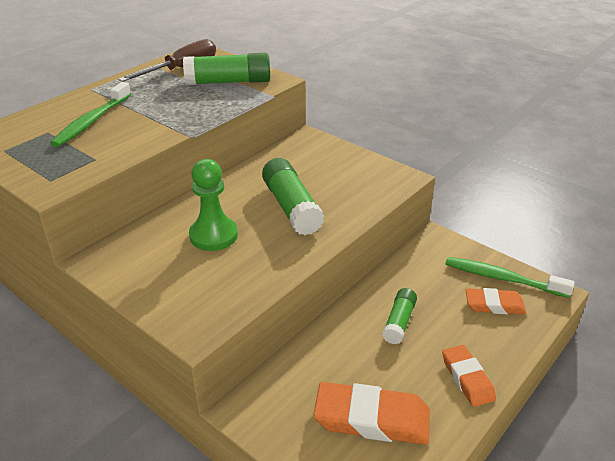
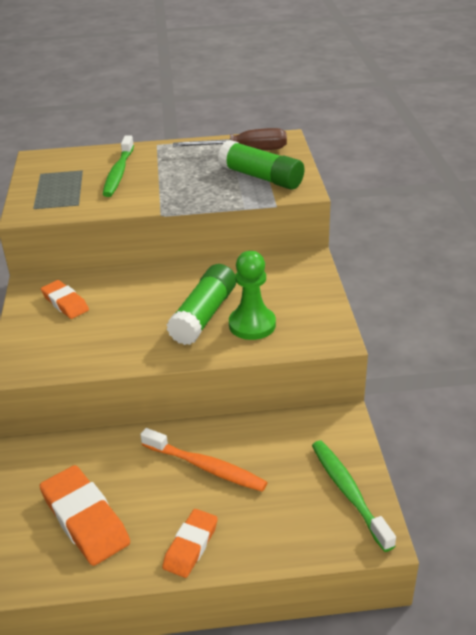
camera: 45 degrees right, 0 degrees up
(92, 121) = (118, 173): green toothbrush -> green toothbrush turned 60 degrees counterclockwise
(213, 235) = (120, 307): green pawn -> green pawn (252, 325)
(399, 322) = (205, 467): green glue stick -> orange toothbrush
(494, 305) = (304, 508): orange eraser -> orange eraser (65, 303)

